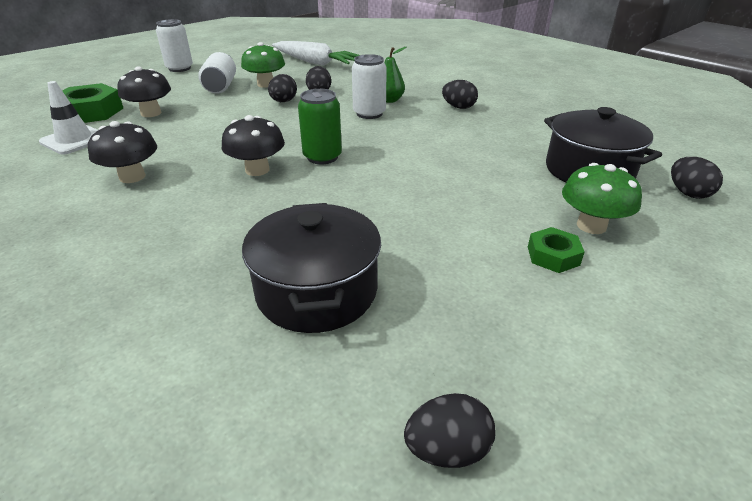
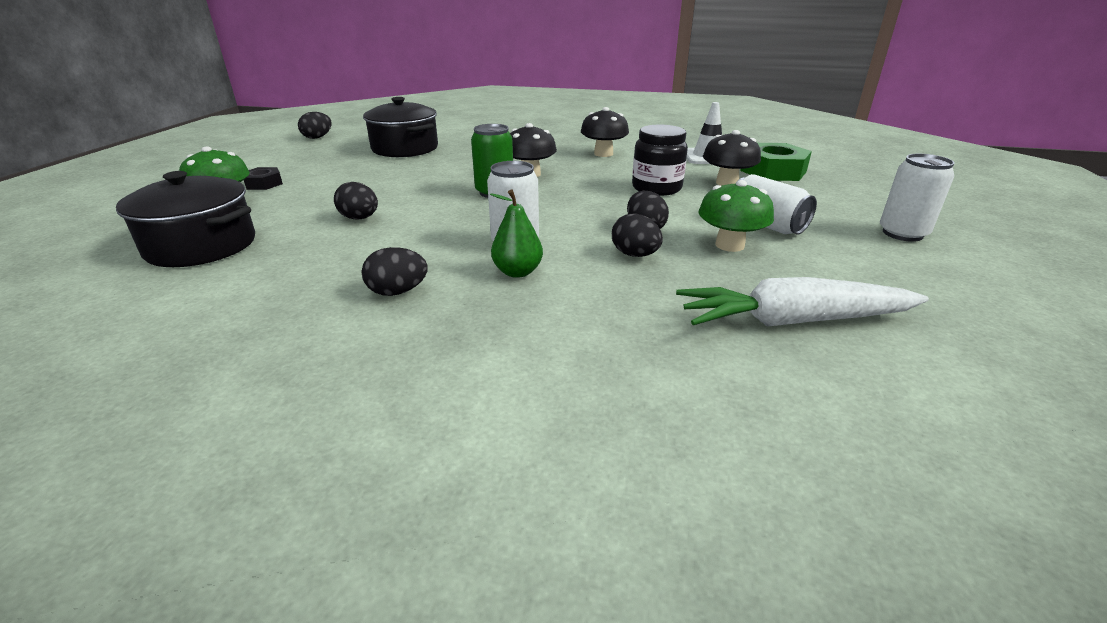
camera: 145 degrees right, 5 degrees down
(204, 123) = (656, 188): none -> black jar
(553, 256) = (263, 184): green nut -> black nut
(688, 193) = (91, 250): black egg -> black egg (359, 218)

